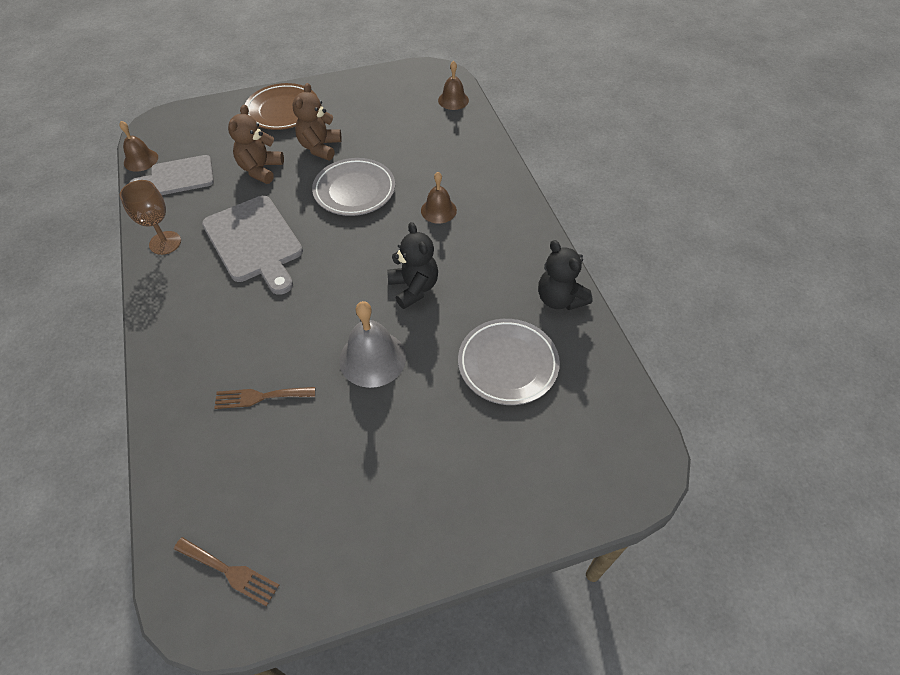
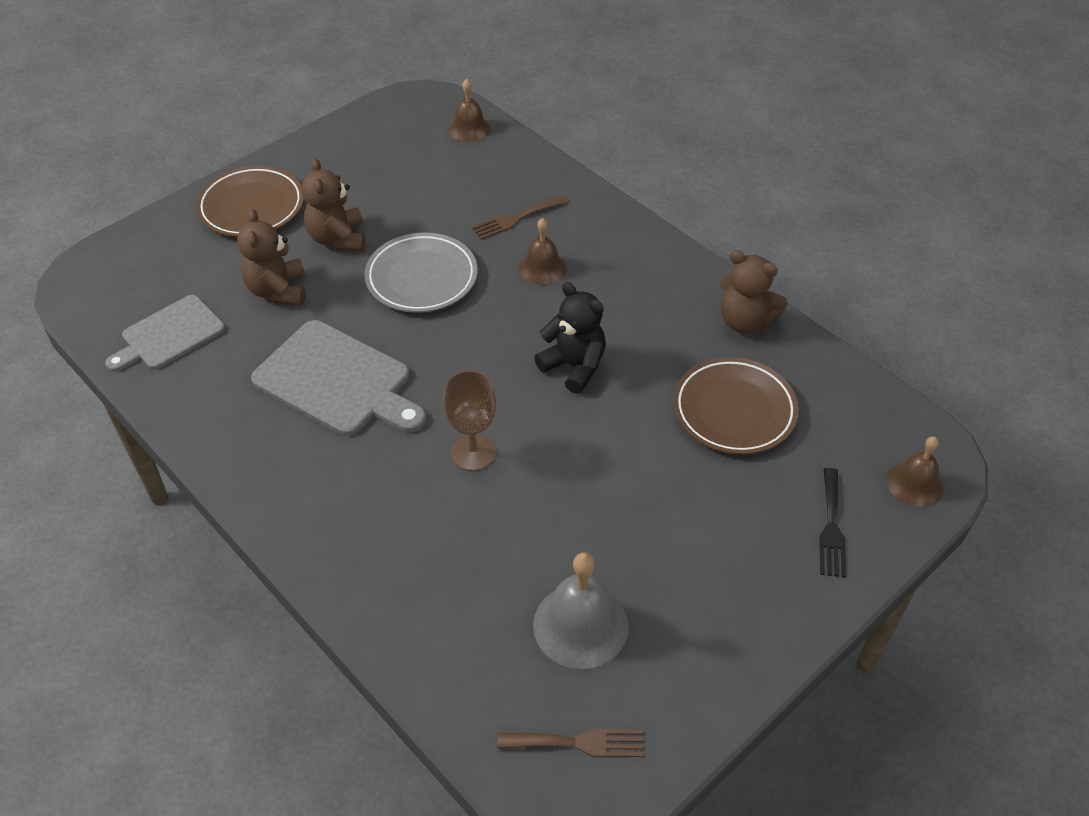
camera: 25 degrees left, 5 degrees down
(141, 160) = (96, 331): brown bell -> brown bell (914, 484)
(165, 243) = (216, 423): brown goblet -> brown goblet (473, 452)
(260, 397) = (477, 552): brown fork -> brown fork (516, 218)
(372, 358) = (580, 460): grey bell -> grey bell (580, 625)
(508, 364) = (734, 410): grey plate -> brown plate
(524, 487) = (831, 527): none -> black fork
(559, 299) = (745, 321): black teddy bear -> brown teddy bear

